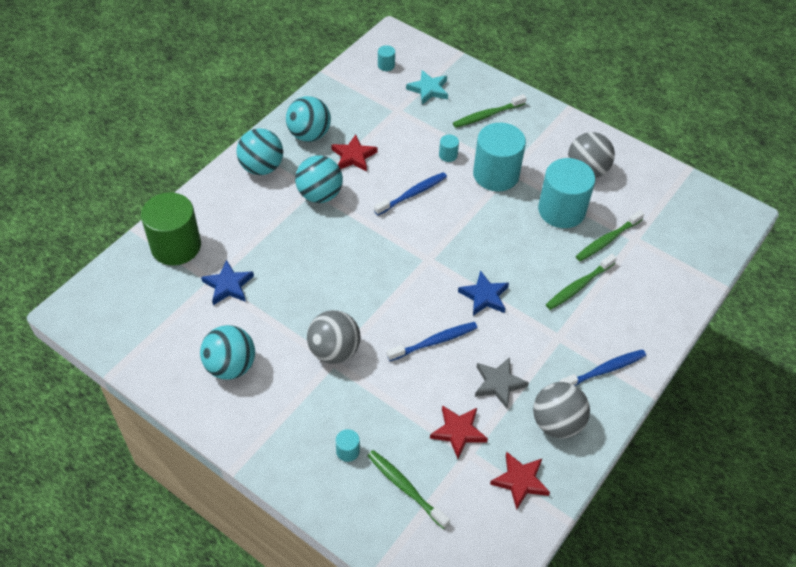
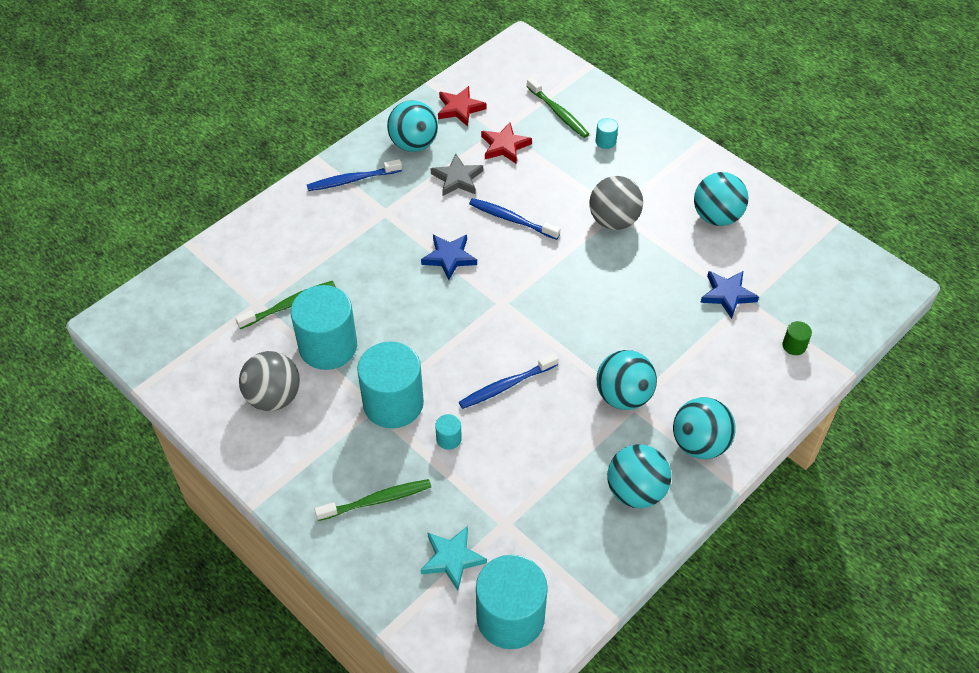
camera: 170 degrees left, 0 degrees up
(176, 246) = (794, 346): green cylinder -> green cylinder, size x0.41
(353, 156) = (576, 449): red star -> none
(386, 65) = (510, 617): turquoise cylinder -> turquoise cylinder, size x2.45
(434, 342) = (511, 219): blue toothbrush -> blue toothbrush turned 45 degrees clockwise
(556, 423) = (413, 144): grey ball -> turquoise ball
(579, 286) = (344, 258): green toothbrush -> none

